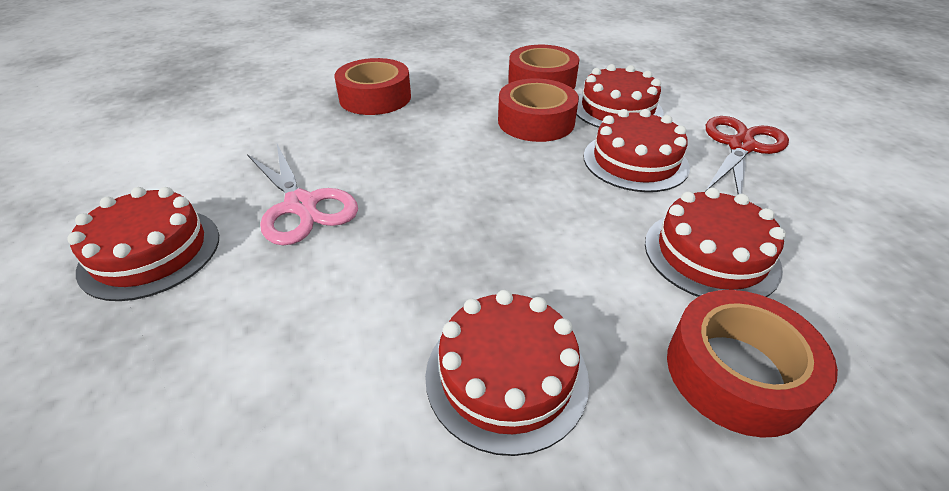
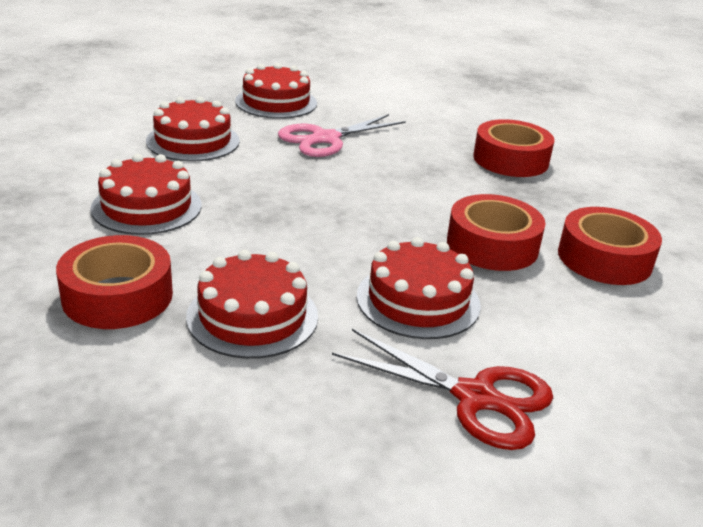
camera: 85 degrees right, 10 degrees down
(617, 109) = (548, 308): red cake -> red cake (193, 141)

